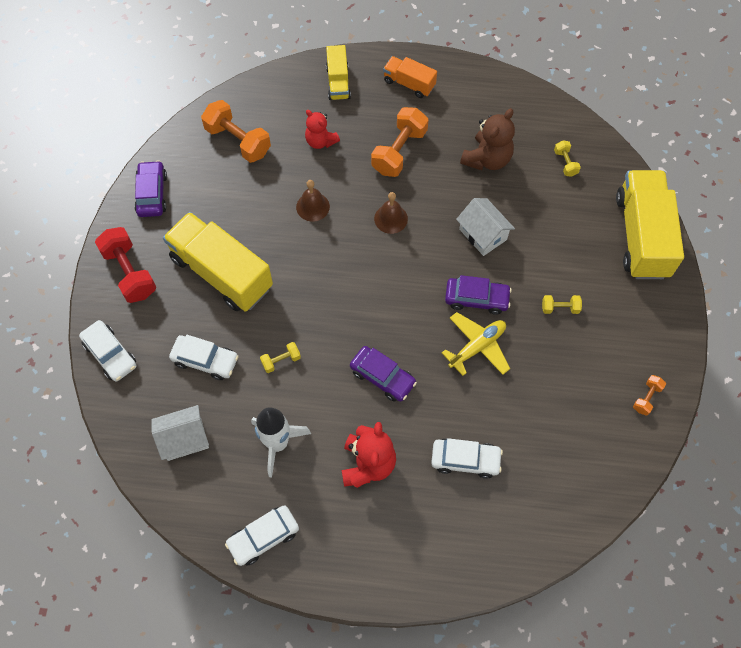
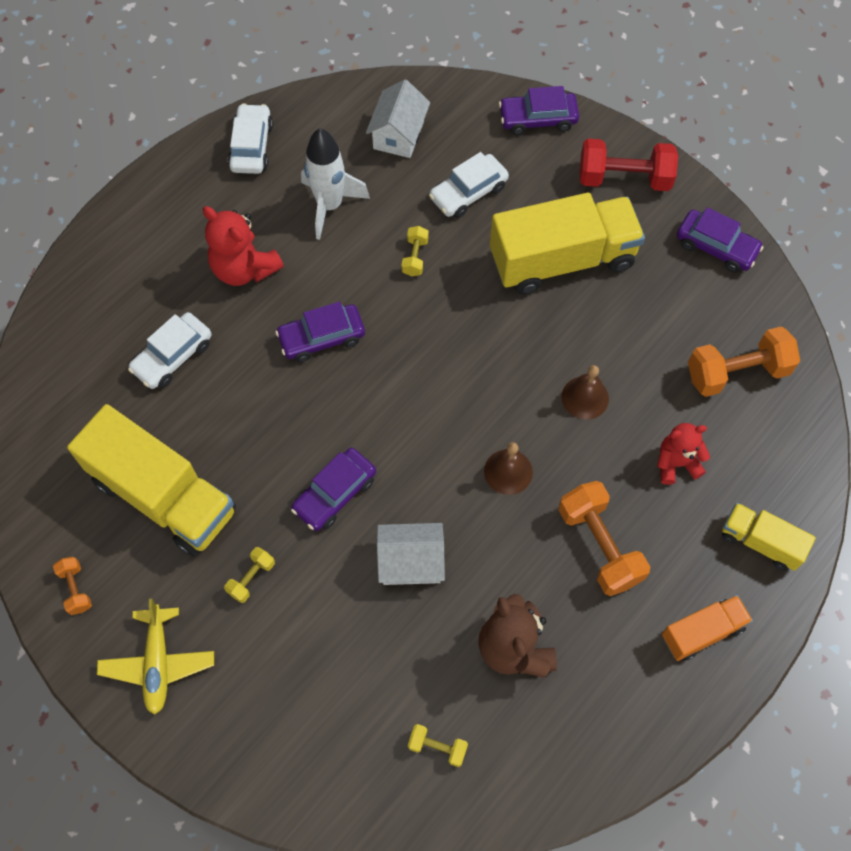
camera: 125 degrees right, 0 degrees up
(110, 354) = (538, 119): white car -> purple car
(477, 347) = (279, 453): yellow plane -> yellow plane (158, 663)
(641, 236) = (263, 760): yellow truck -> yellow truck (164, 496)

